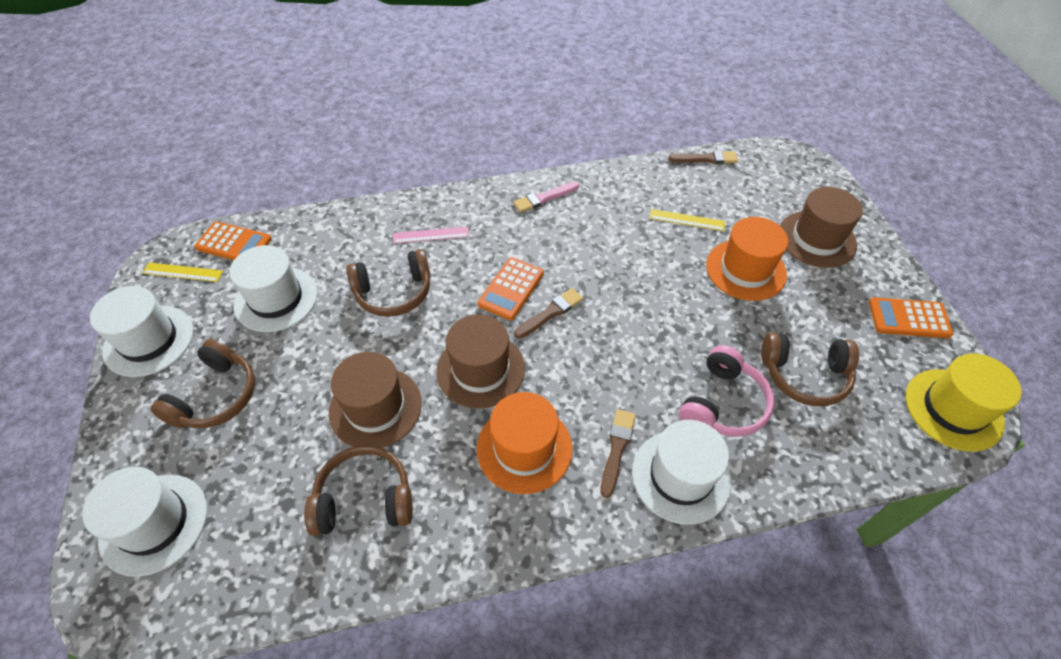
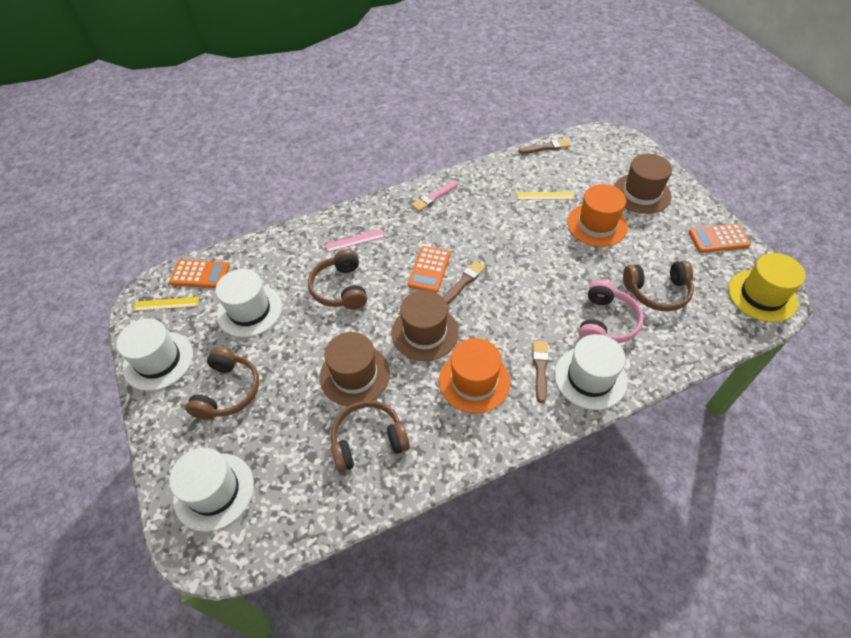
camera: 10 degrees left, 0 degrees up
(394, 292) = (340, 288): brown headphones -> brown headphones turned 105 degrees clockwise

